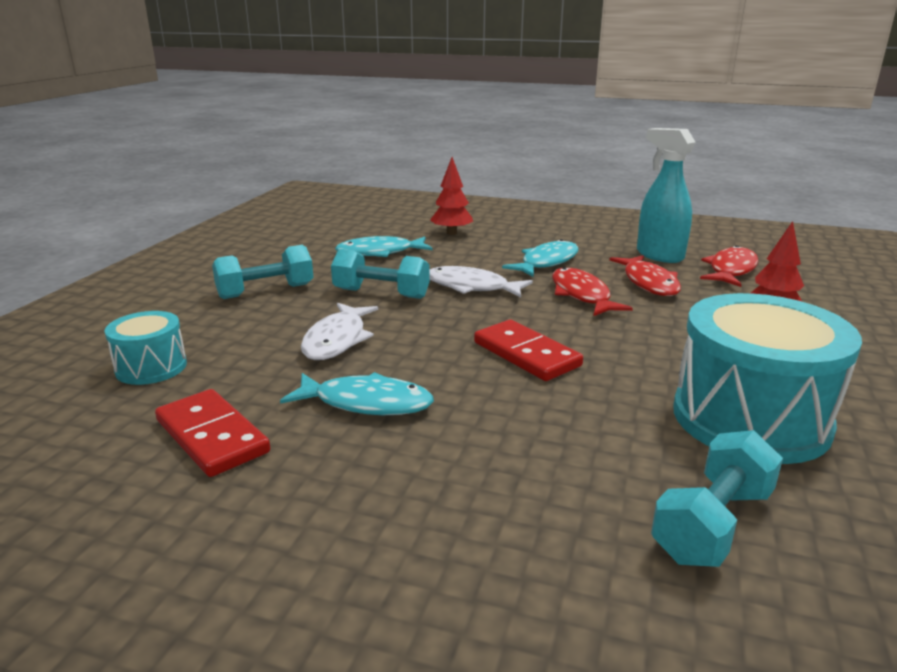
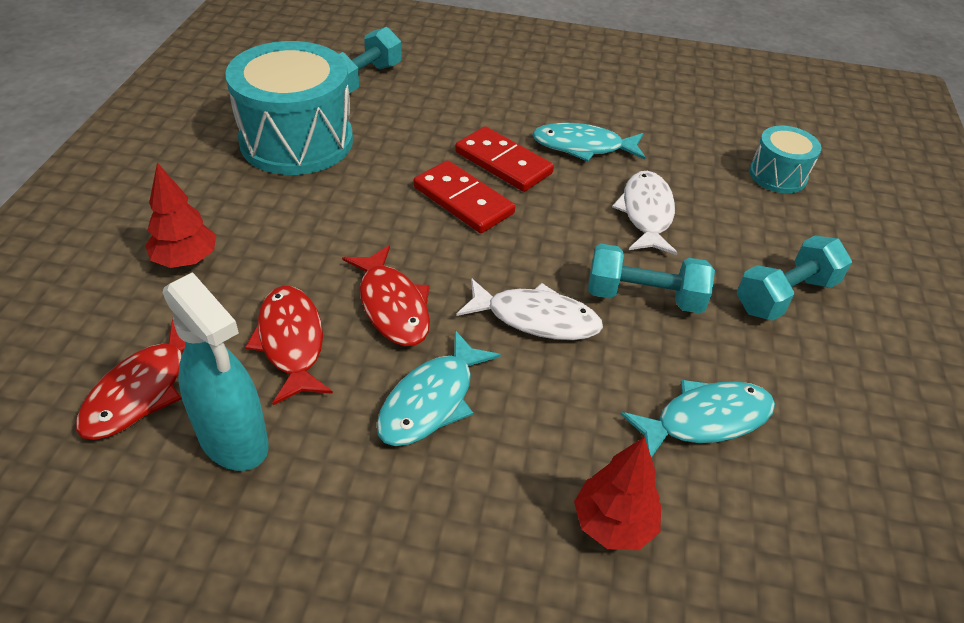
camera: 170 degrees right, 20 degrees up
(212, 436) = (670, 120): red domino -> red domino (503, 163)

